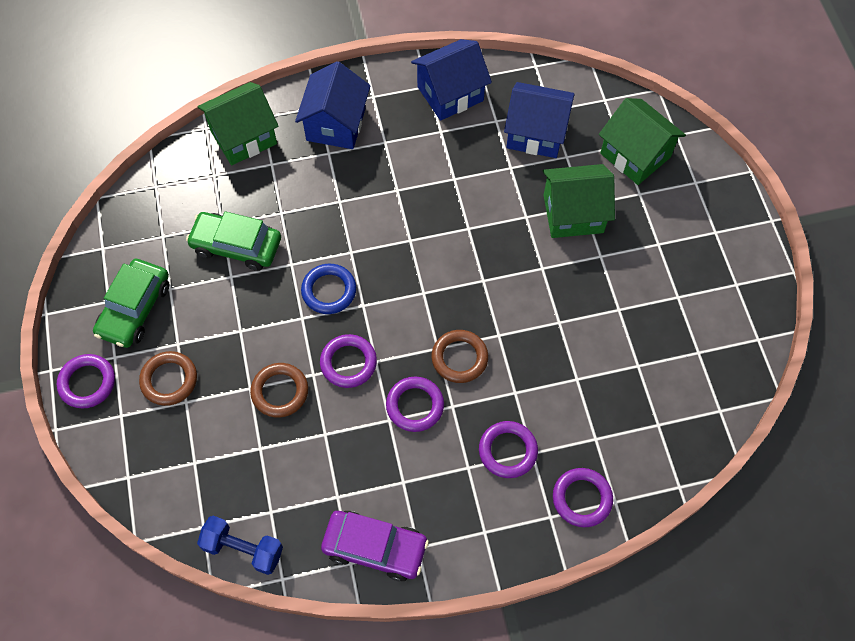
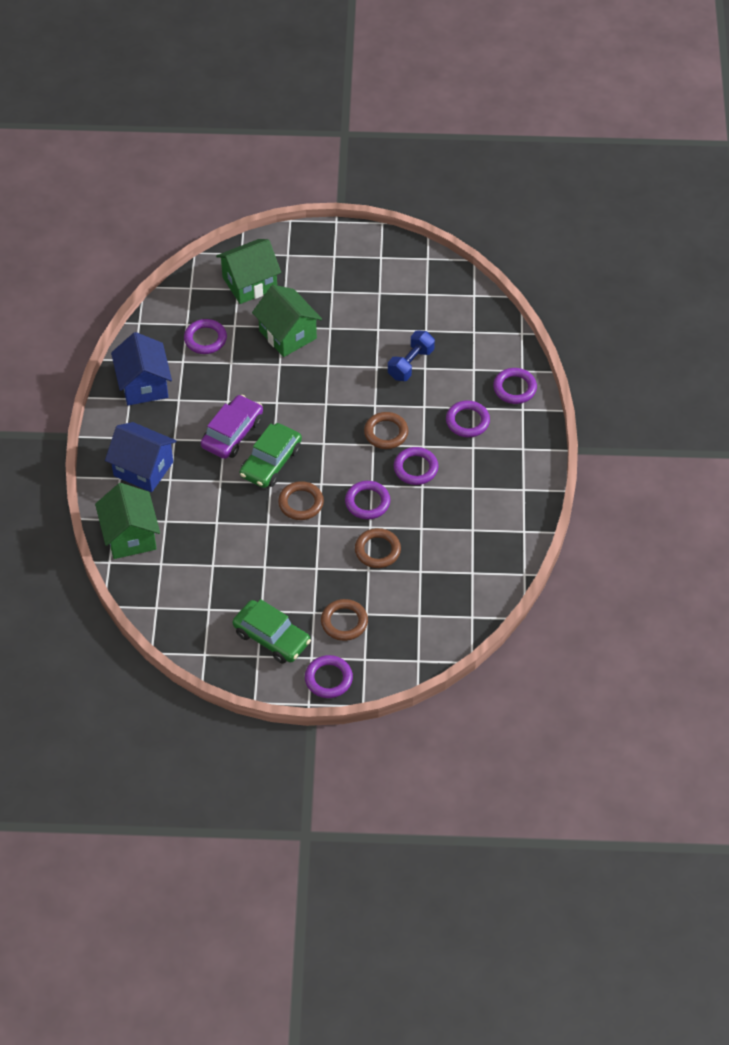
camera: 75 degrees left, 10 degrees down
(236, 246) = (237, 558): green car -> green car (271, 462)
(243, 549) = (495, 594): blue dumbbell -> blue dumbbell (410, 364)
(329, 291) = (301, 503): blue ring -> brown ring
(375, 548) = (516, 514): purple car -> purple car (232, 433)
(536, 133) = (205, 339): blue house -> purple ring
(573, 214) = (287, 334): green house -> green house turned 45 degrees counterclockwise

